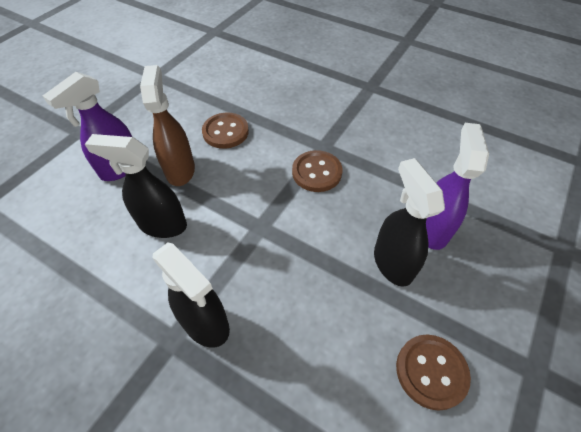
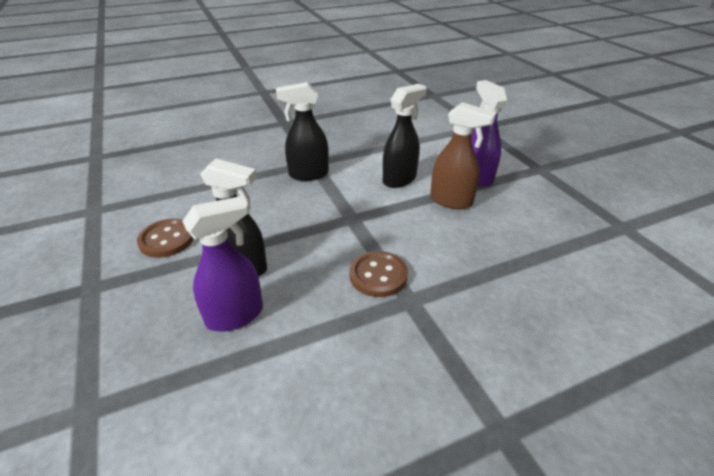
camera: 125 degrees right, 15 degrees down
(225, 132) = (486, 241): brown button -> none
(432, 229) = (236, 315): purple spray bottle -> purple spray bottle turned 75 degrees counterclockwise

